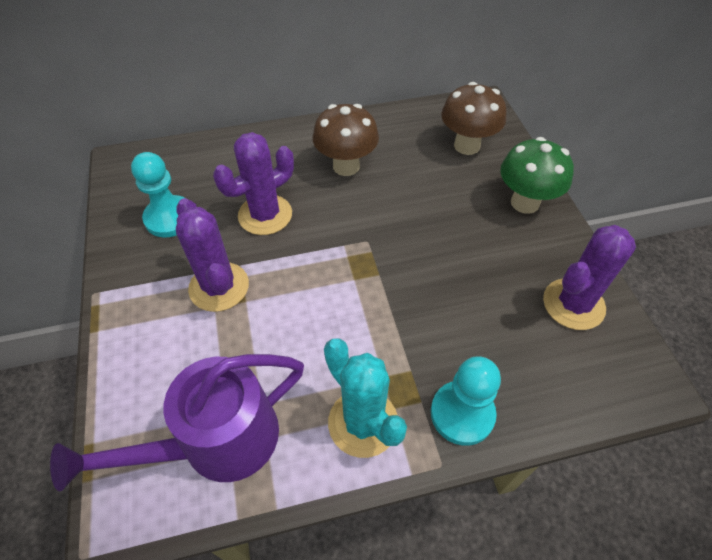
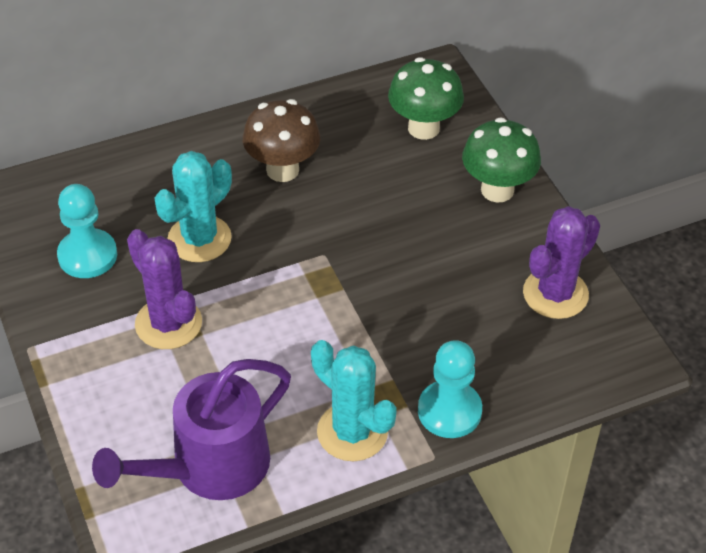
camera: 10 degrees left, 5 degrees down
(265, 215) = (199, 239): purple cactus -> turquoise cactus
(467, 145) = (423, 128): brown mushroom -> green mushroom

